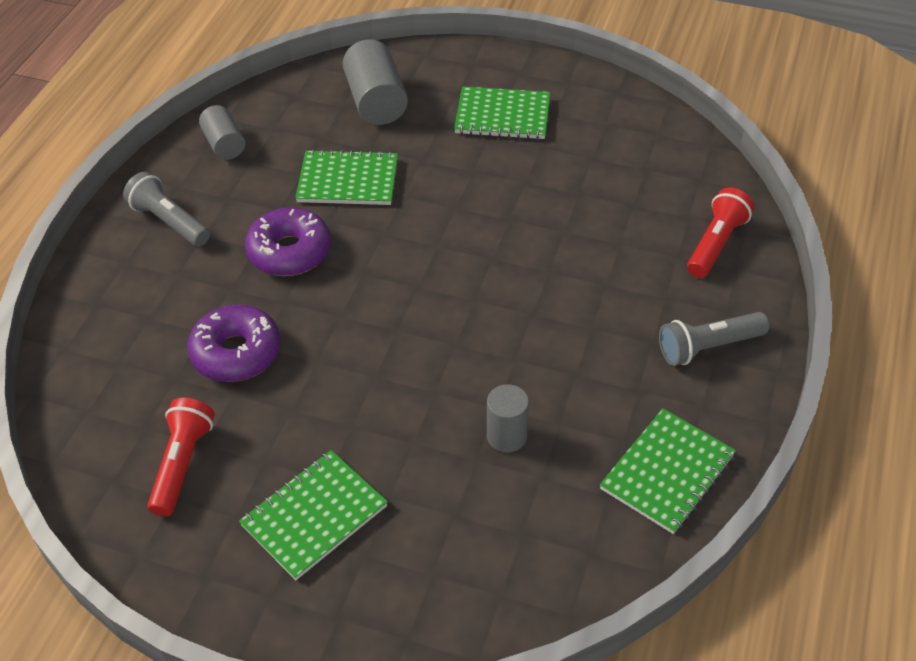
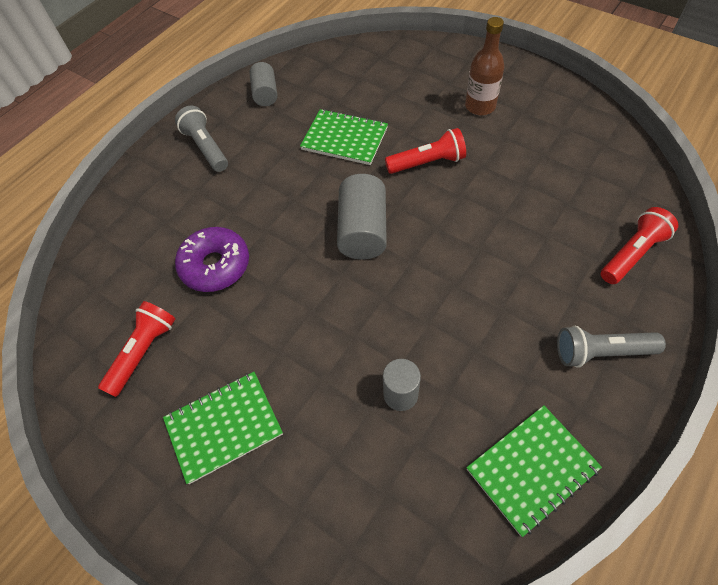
camera: 20 degrees right, 10 degrees up
(289, 252) = (282, 189): purple donut -> none
(376, 101) = (386, 78): grey cylinder -> grey cylinder (363, 231)
(459, 190) = (427, 163): none -> red flashlight
(502, 116) = (480, 106): green notebook -> brown bottle

